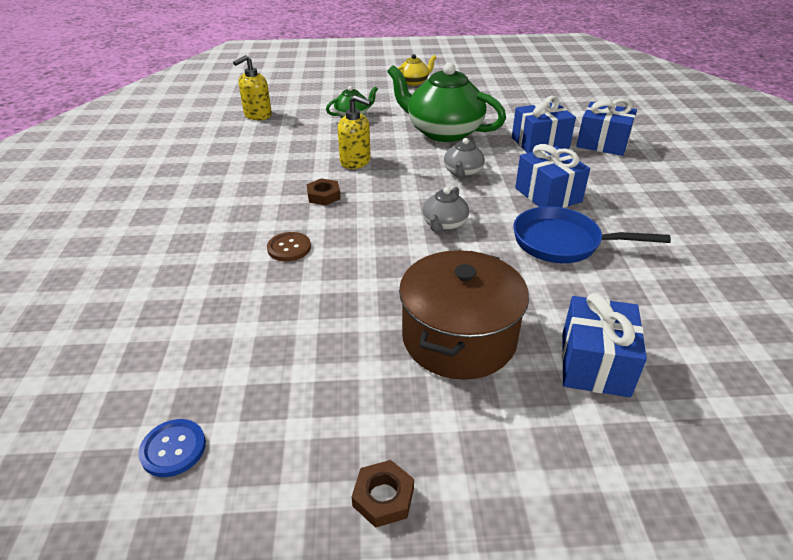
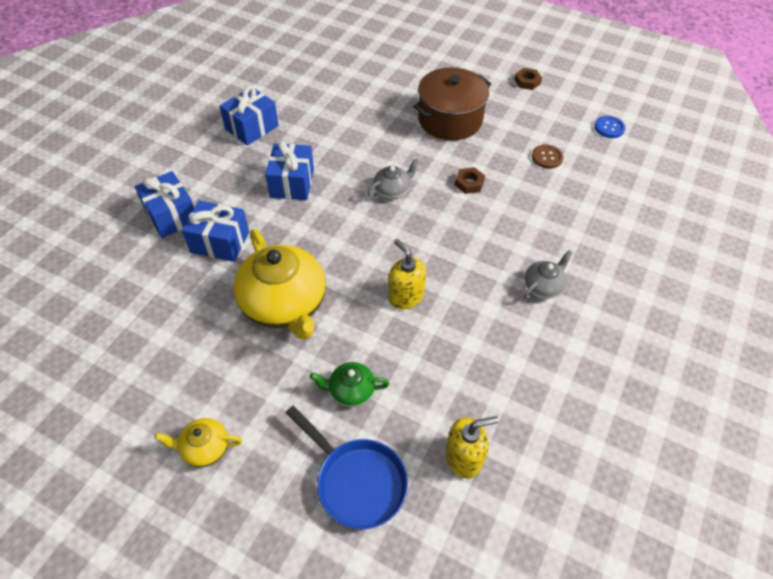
camera: 150 degrees left, 15 degrees up
(289, 248) = (513, 217): brown button -> brown button (547, 157)
(323, 196) = (461, 261): brown nut -> brown nut (469, 183)
(443, 132) = (284, 305): green teapot -> yellow teapot
(463, 173) = (327, 236): grey teapot -> grey teapot (543, 286)
(562, 242) = (333, 144): blue pan -> blue pan (357, 481)
(594, 364) = (398, 85): blue gift -> blue gift (252, 127)

